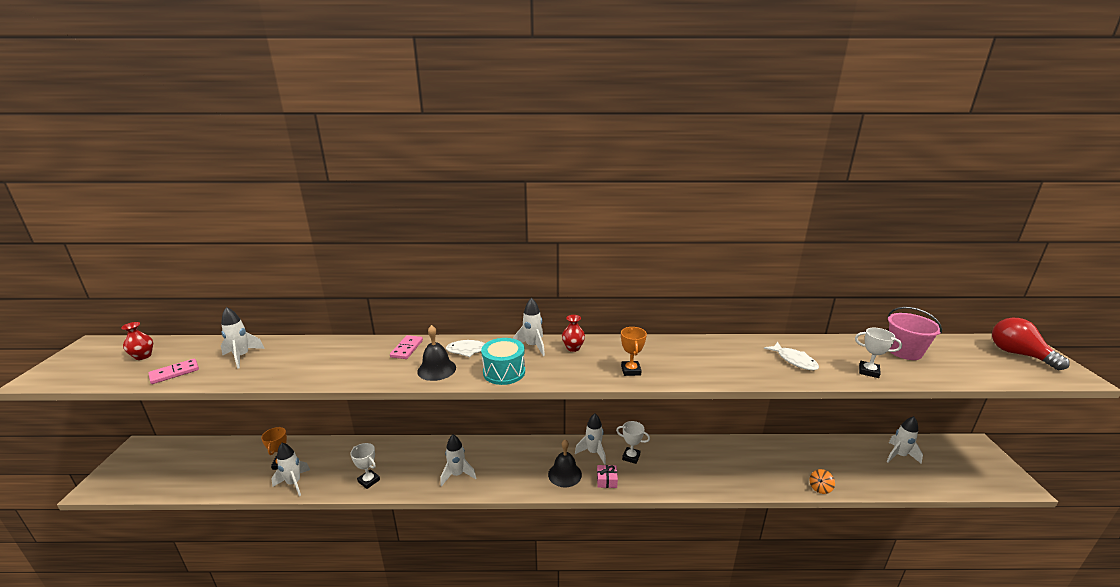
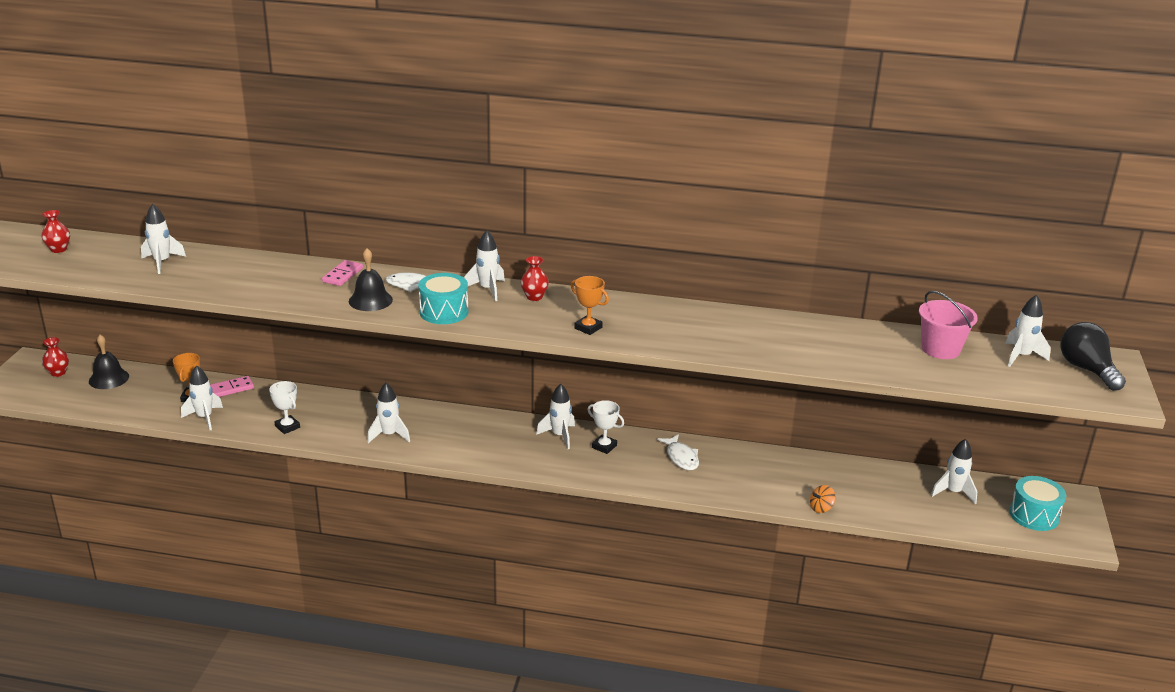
camera: 10 degrees right, 5 degrees up
(160, 457) = (58, 373): none -> red vase
(174, 373) = (94, 270): pink domino -> pink domino (232, 388)
(565, 474) = (515, 452): black bell -> black bell (109, 378)
(606, 480) = (563, 464): pink gift -> none
(631, 370) = (588, 328): orange trophy -> orange trophy turned 60 degrees counterclockwise
(794, 360) = (791, 341): white fish -> white fish (681, 457)
(868, 371) = (871, 363): white trophy -> none
(964, 350) = (1021, 356): none -> white rocket
(967, 466) = (1034, 515): none -> turquoise drum
(1018, 354) = (1086, 369): red light bulb -> black light bulb

